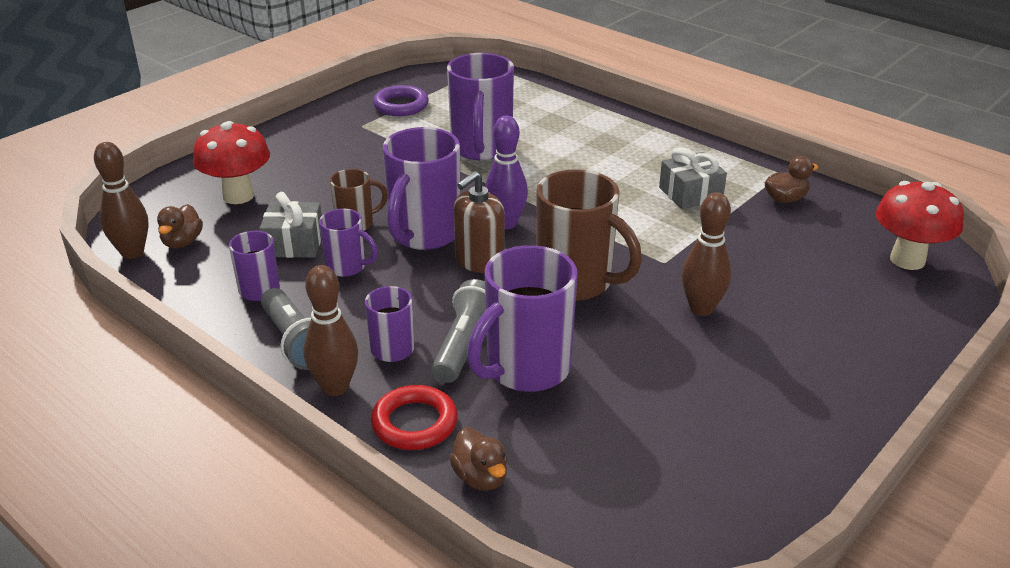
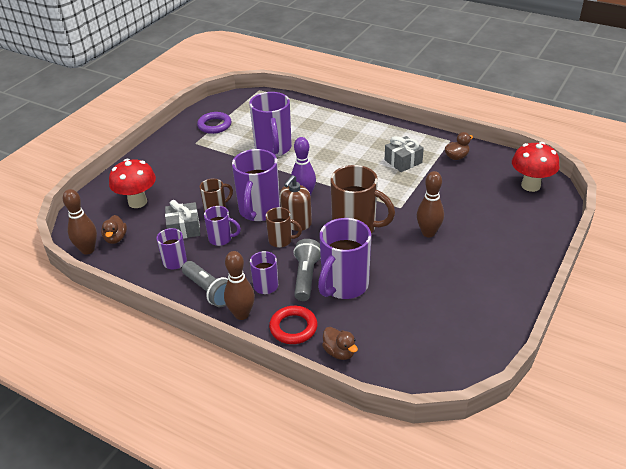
camera: 10 degrees left, 5 degrees up
(444, 284) = (281, 240): none -> brown mug

